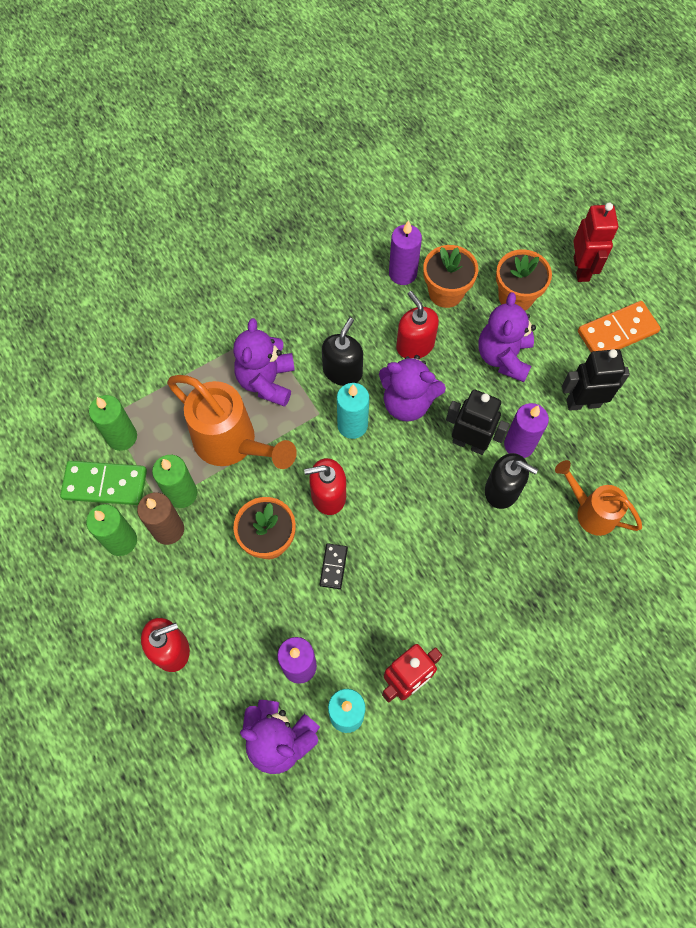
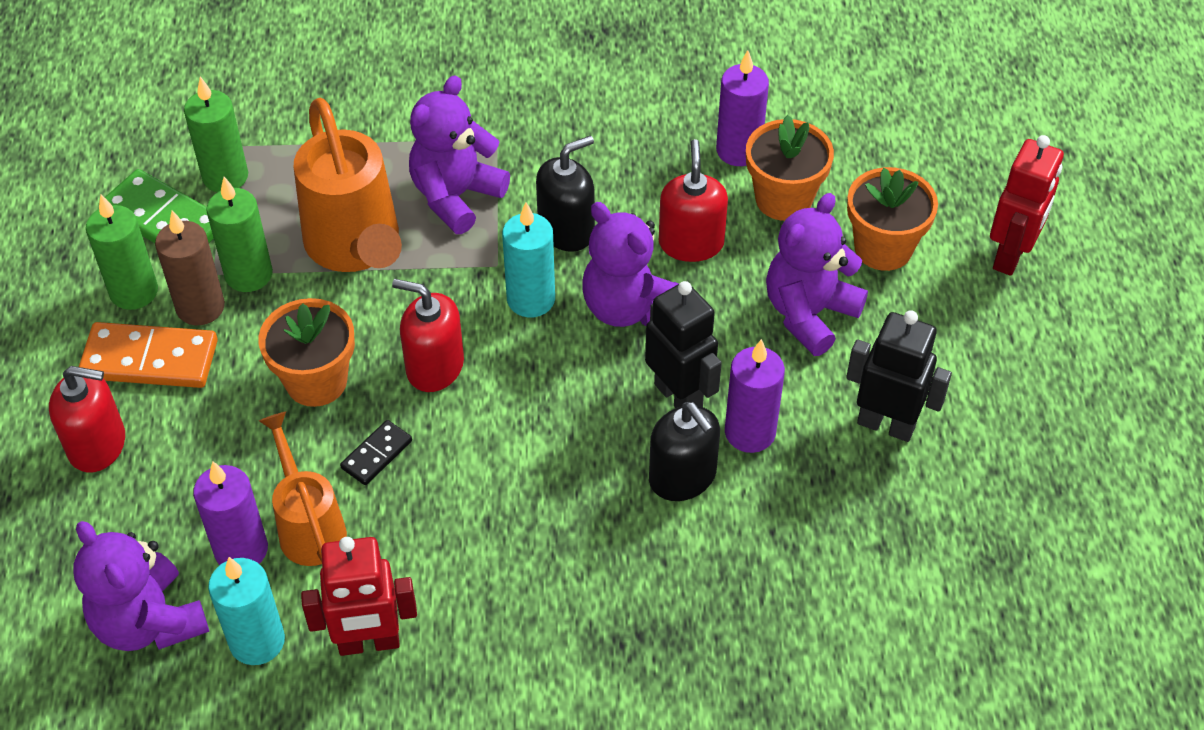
camera: 30 degrees right, 15 degrees down
(590, 511) = (794, 567): orange watering can -> orange watering can (309, 525)
(617, 332) = (1008, 358): orange domino -> orange domino (150, 359)

